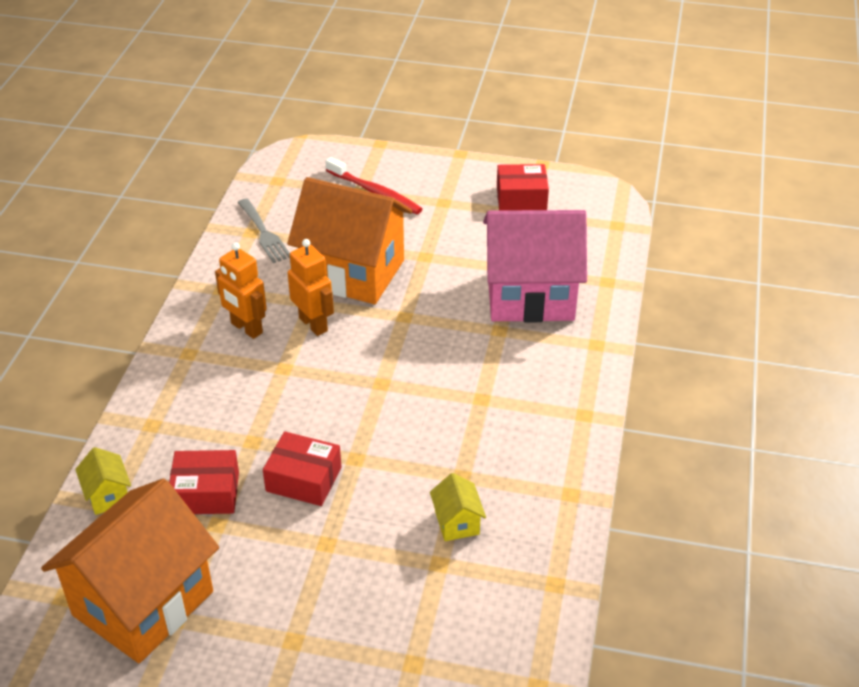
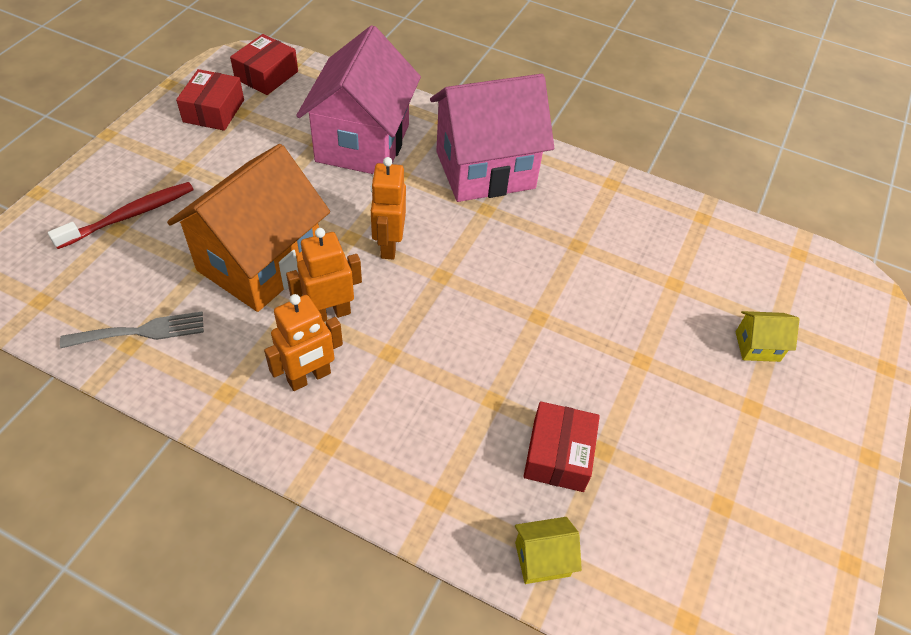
camera: 80 degrees left, 10 degrees up
(143, 603) = (701, 535): orange house -> none
(304, 479) = (557, 363): red box -> red box (266, 75)
(404, 342) = (388, 245): none -> orange robot
(457, 522) = (631, 261): yellow house -> yellow house (757, 346)
(538, 388) = (485, 170): none -> pink house

